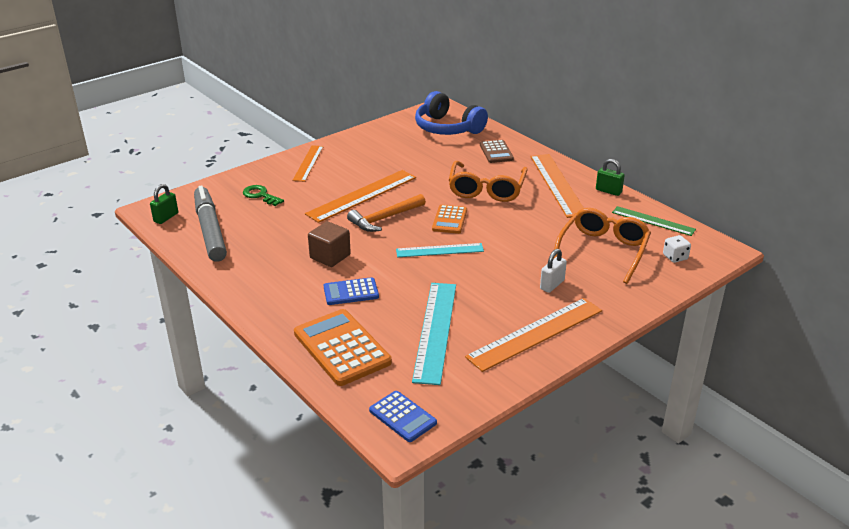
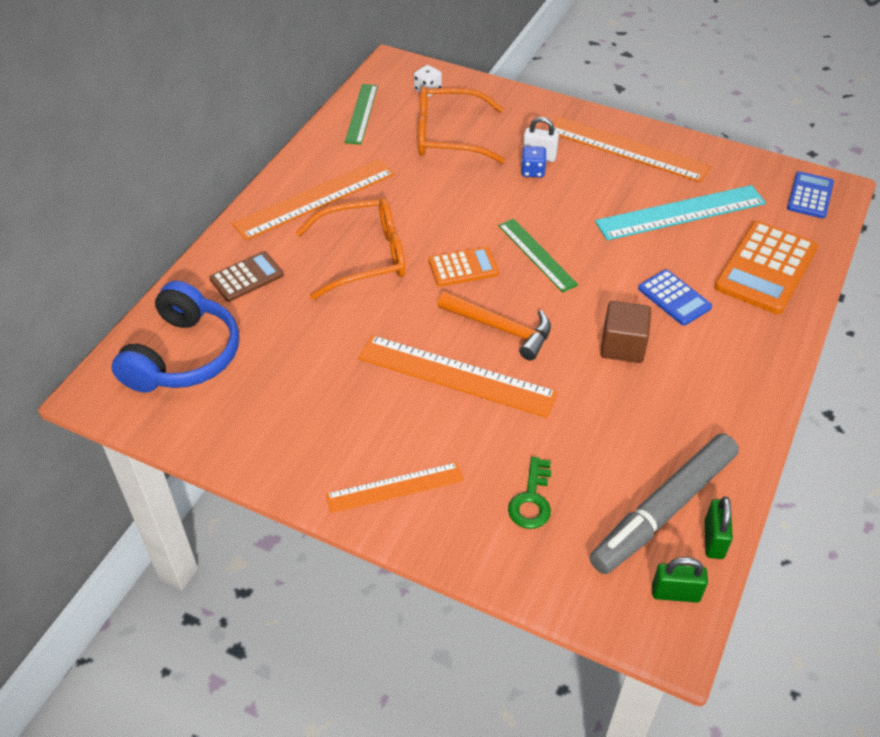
camera: 115 degrees left, 15 degrees up
(439, 250) = (537, 254): turquoise ruler -> green ruler
(534, 276) = (532, 171): none -> blue dice
(608, 191) = (309, 155): green padlock -> green padlock (713, 539)

